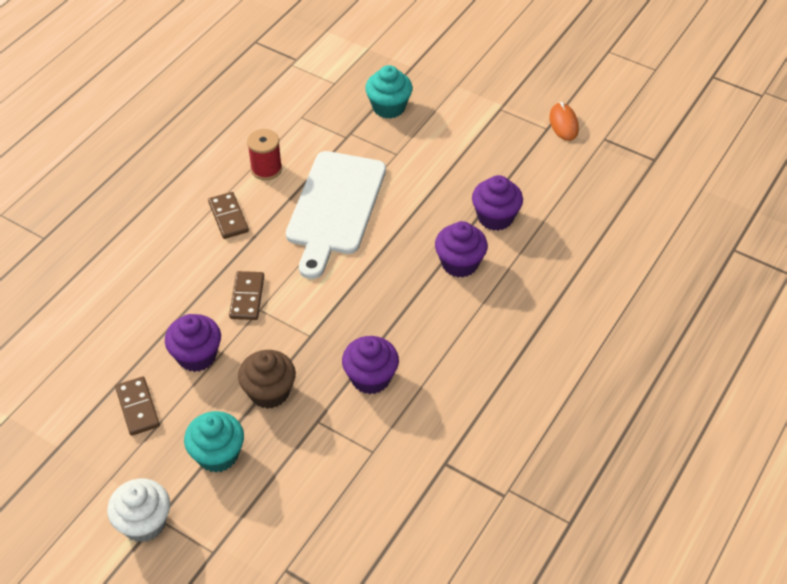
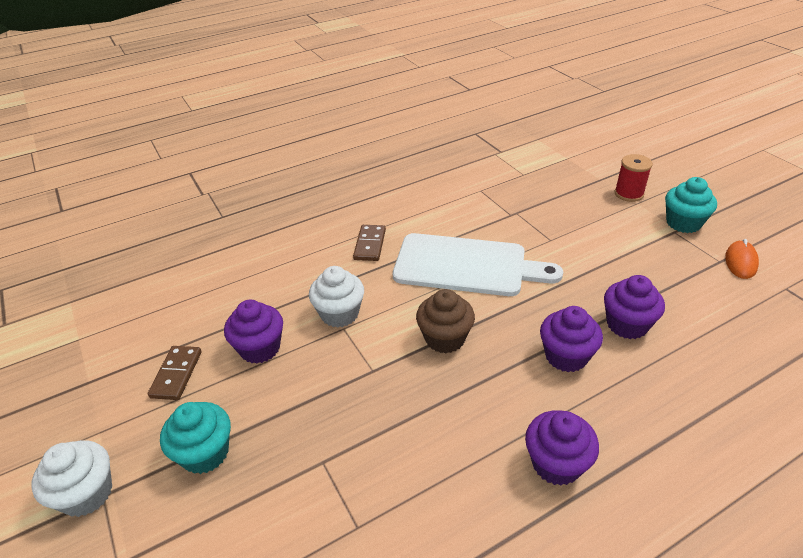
camera: 30 degrees right, 10 degrees down
(247, 297) = (339, 314): brown domino -> white cupcake
(266, 169) = (426, 219): red spool -> red spool (629, 194)
(269, 392) = (297, 410): brown cupcake -> brown cupcake (445, 338)
(335, 208) = (467, 266): white cutting board -> white cutting board turned 120 degrees counterclockwise
(370, 378) = (405, 438): purple cupcake -> purple cupcake (556, 463)
(389, 107) = (562, 203): turquoise cupcake -> turquoise cupcake (683, 223)

